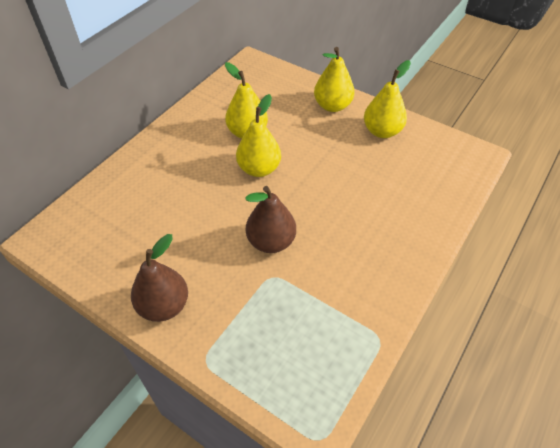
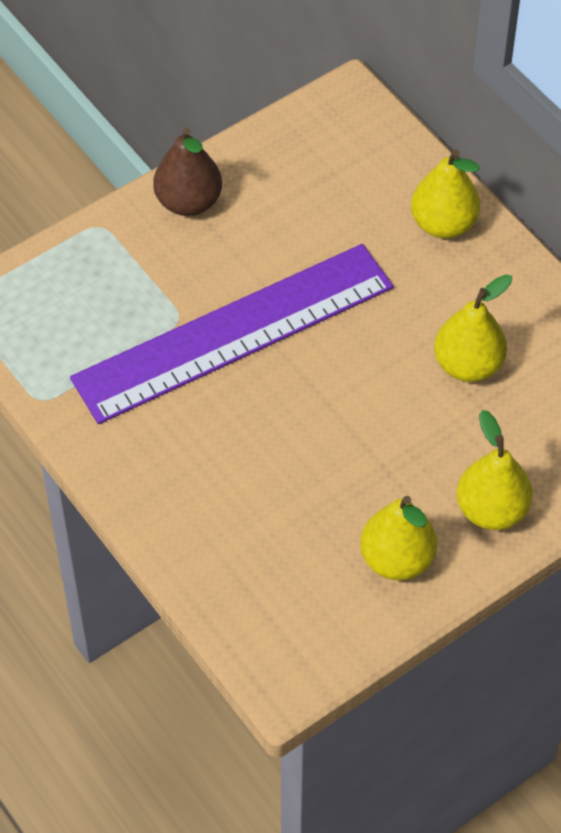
camera: 110 degrees right, 5 degrees up
(259, 169) = (378, 358): yellow pear -> yellow pear (443, 224)
(271, 242) = (234, 333): brown pear -> purple ruler

